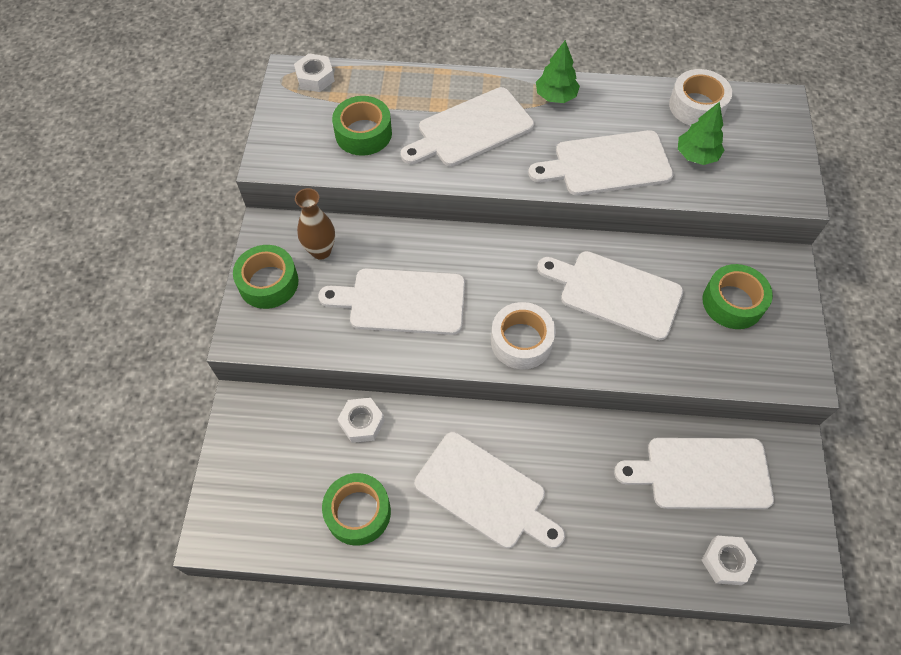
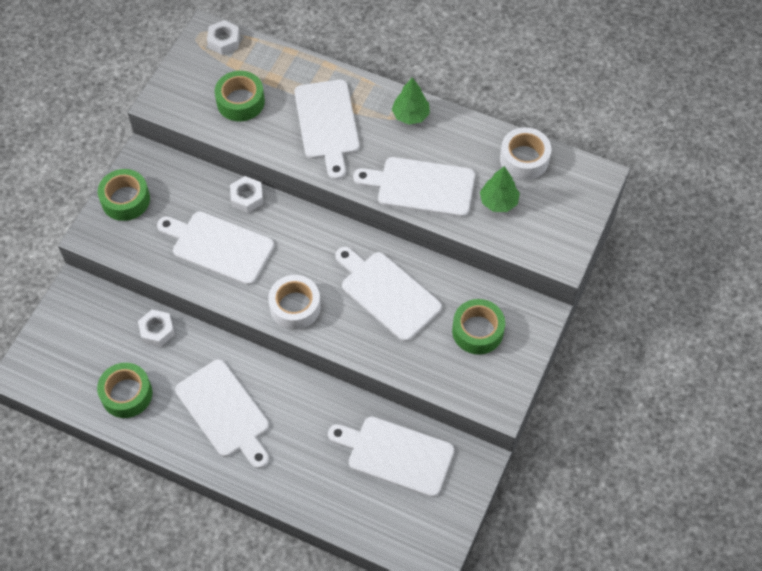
camera: 20 degrees right, 0 degrees up
(321, 251) = (175, 187): brown vase -> none
(471, 129) = (327, 123): white cutting board -> white cutting board turned 90 degrees counterclockwise
(726, 562) = (379, 522): white nut -> white nut (247, 197)

